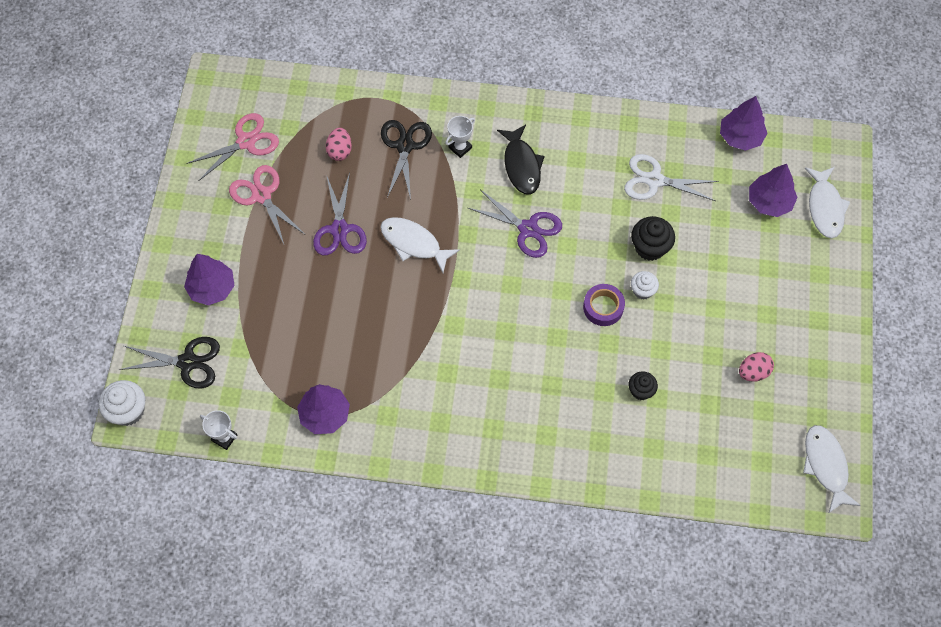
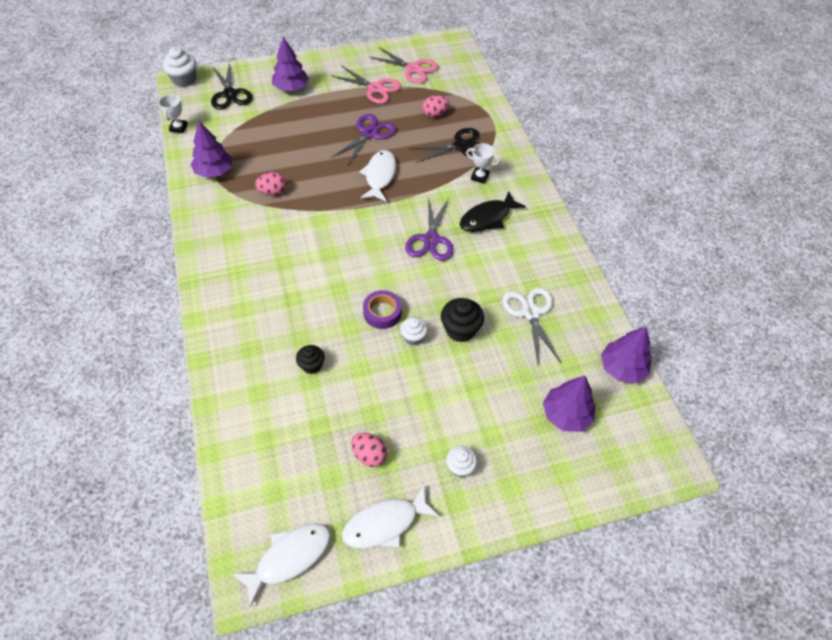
camera: 65 degrees right, 10 degrees down
(261, 195) = (375, 88): pink scissors -> pink scissors turned 90 degrees clockwise
(339, 229) = (369, 133): purple scissors -> purple scissors turned 150 degrees clockwise
(388, 360) = (273, 192): none -> pink egg
(789, 304) = (460, 467): none -> white cupcake
(825, 207) = (591, 469): white fish -> white fish (385, 523)

